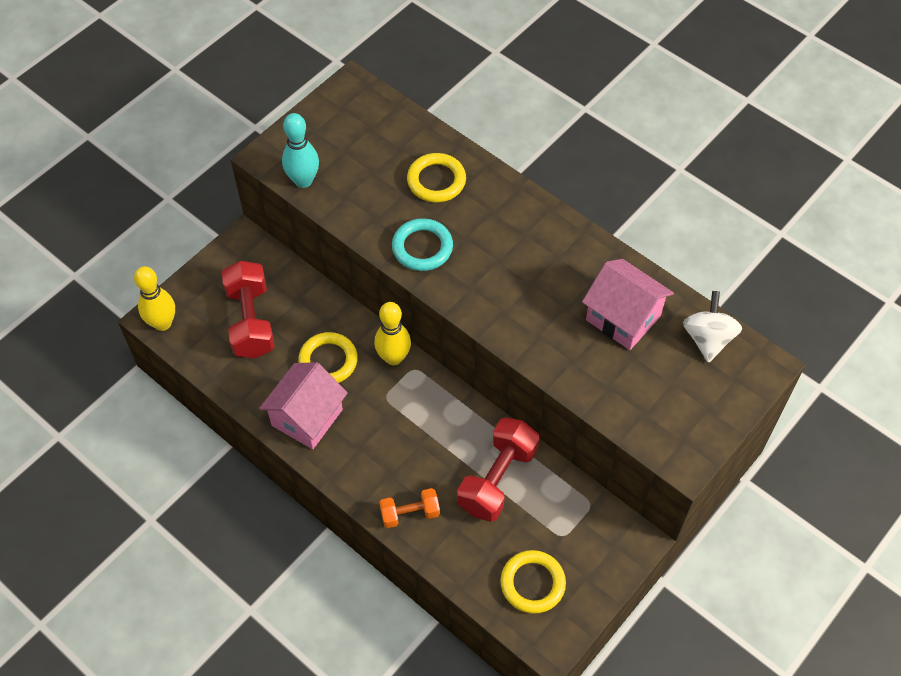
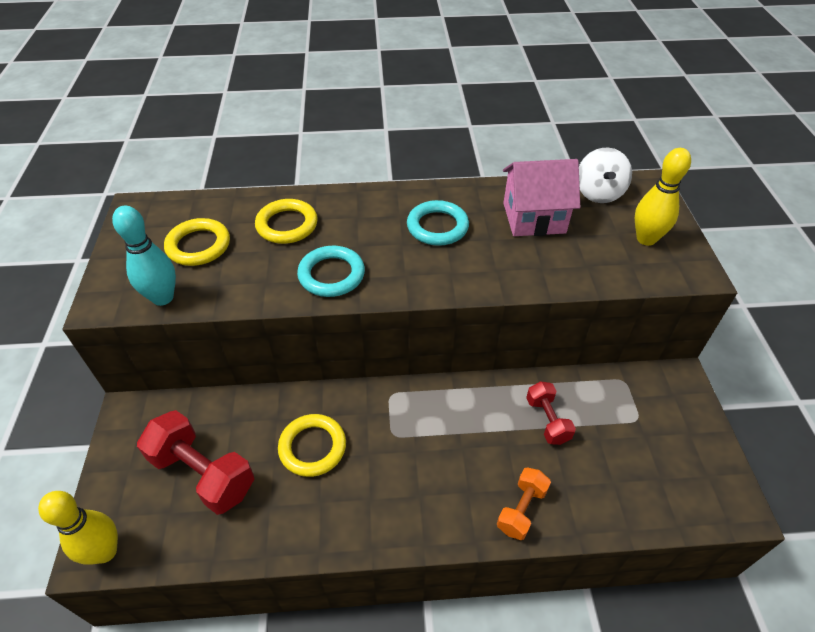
camera: 45 degrees left, 10 degrees down
(307, 417) = (345, 510): pink house -> none
(393, 357) = (365, 399): yellow bowling pin -> yellow bowling pin (646, 239)
(497, 479) = (547, 420): red dumbbell -> red dumbbell, size x0.57
(532, 583) = (667, 473): yellow ring -> yellow ring (198, 246)
(540, 267) = (437, 227): none -> turquoise ring
(708, 339) = (598, 193): white spinning top -> white spinning top turned 135 degrees counterclockwise

